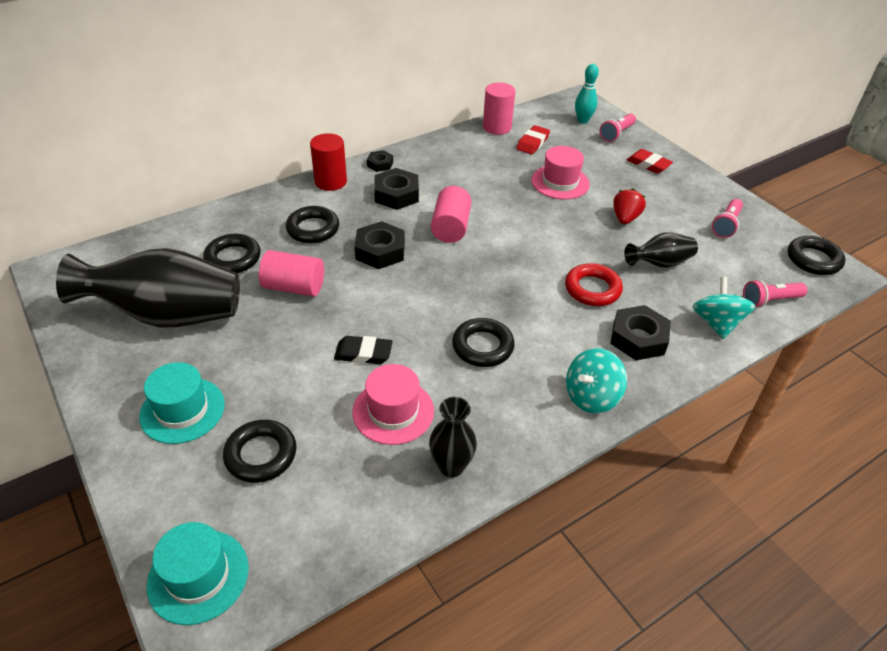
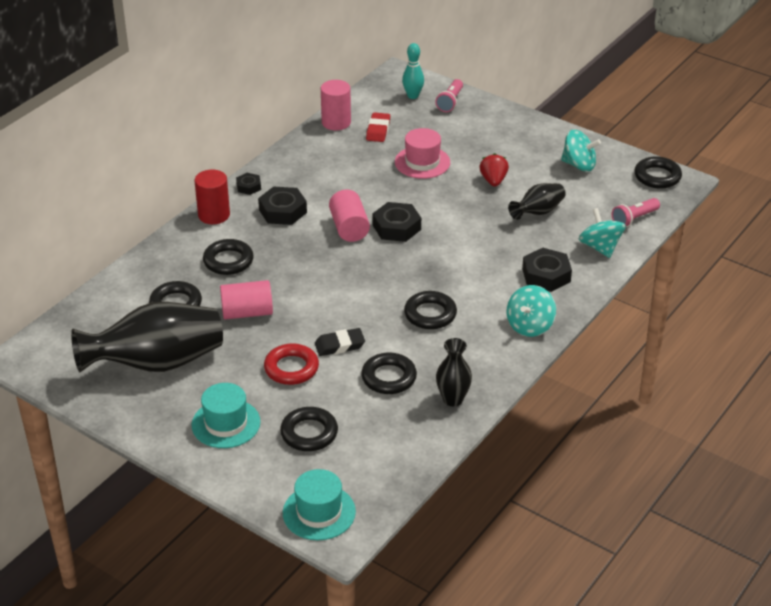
camera: 20 degrees left, 5 degrees down
(380, 251) = (300, 264): black nut -> black nut (396, 227)
(393, 411) = (389, 377): pink hat -> black ring
(592, 289) = (494, 247): red ring -> red ring (291, 368)
(648, 164) = (491, 125): red eraser -> none
(726, 225) = (579, 165): pink flashlight -> turquoise spinning top

